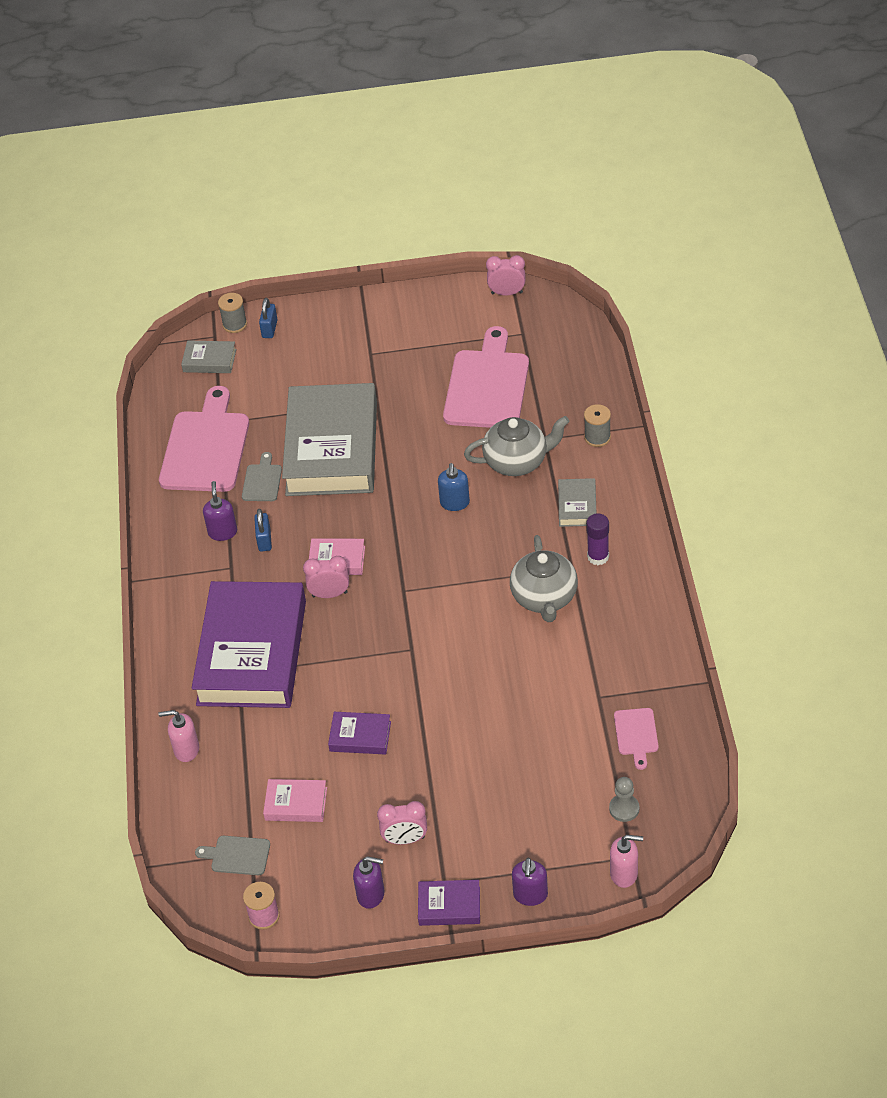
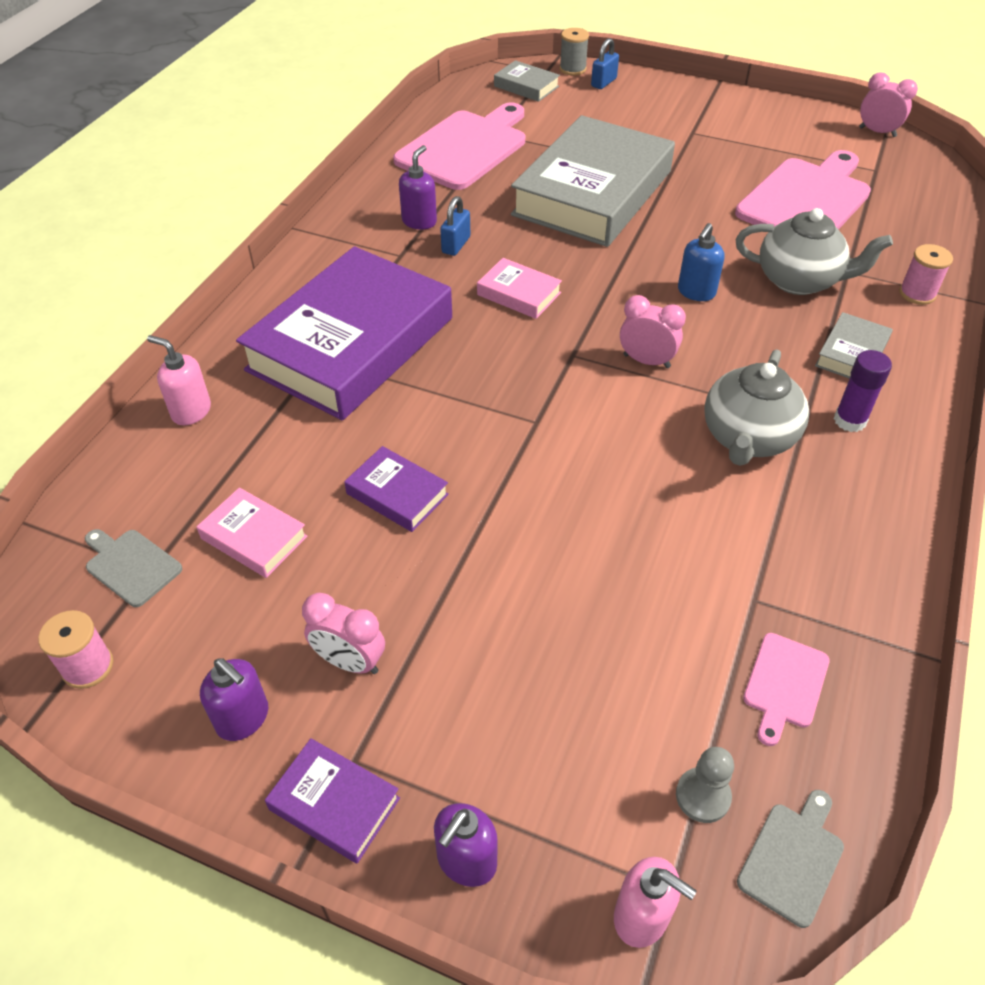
camera: 25 degrees right, 0 degrees up
(262, 481) = (497, 194): grey cutting board -> grey cutting board (793, 859)
(329, 594) = (484, 323): pink clock -> pink clock (646, 361)
(597, 437) = (917, 293): grey spool -> pink spool

